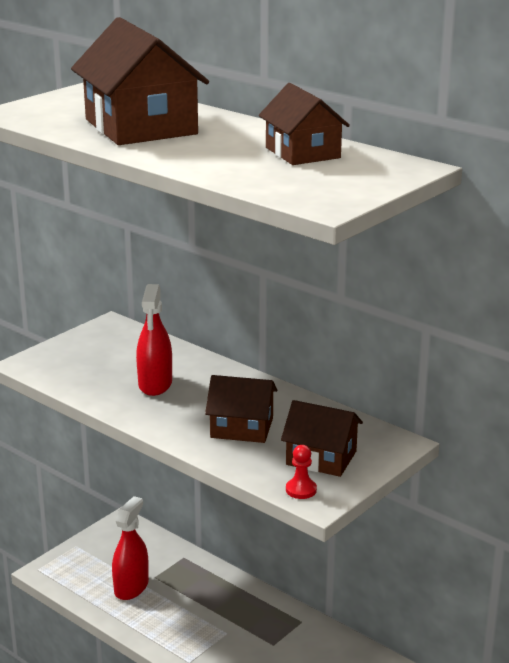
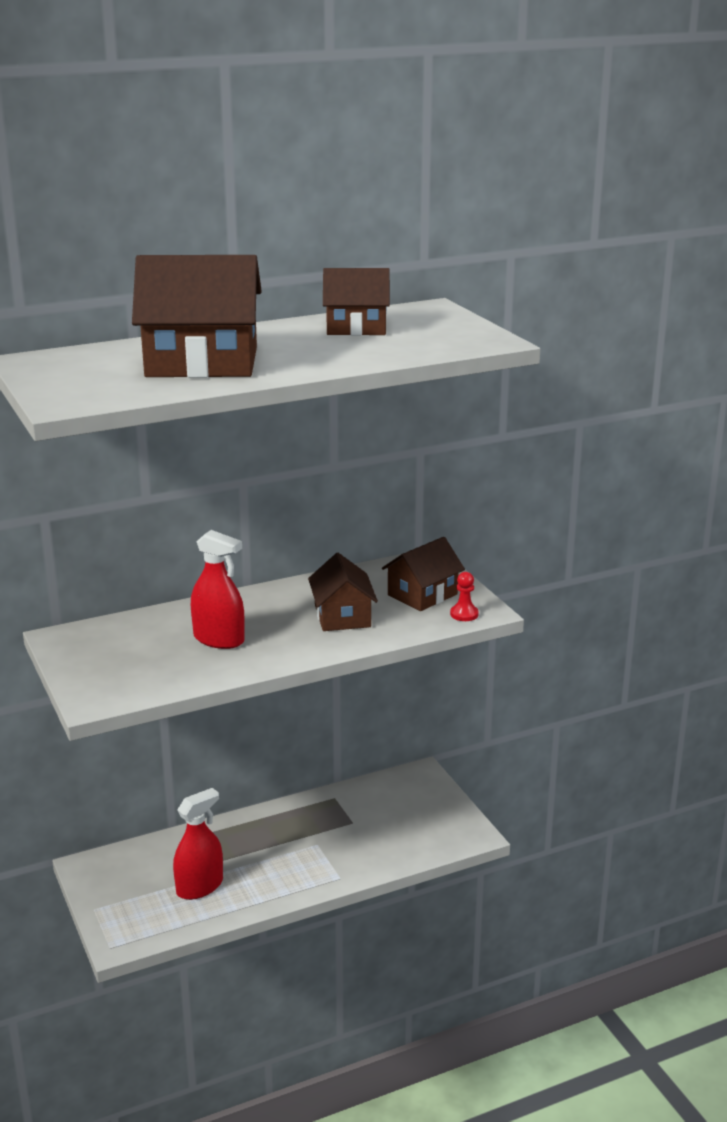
camera: 65 degrees left, 0 degrees up
(131, 587) = (199, 886): red spray bottle -> red spray bottle turned 90 degrees clockwise
(242, 428) = (342, 616): brown house -> brown house turned 45 degrees counterclockwise

